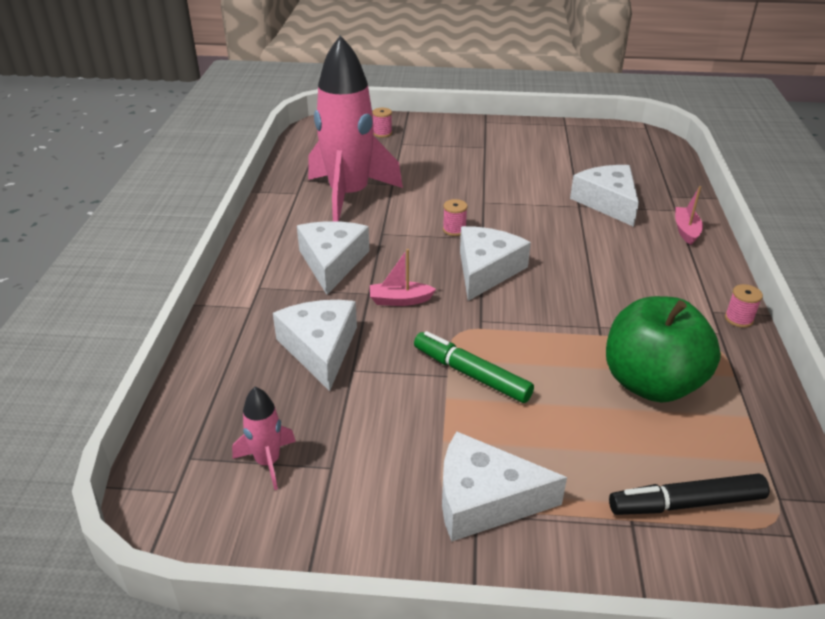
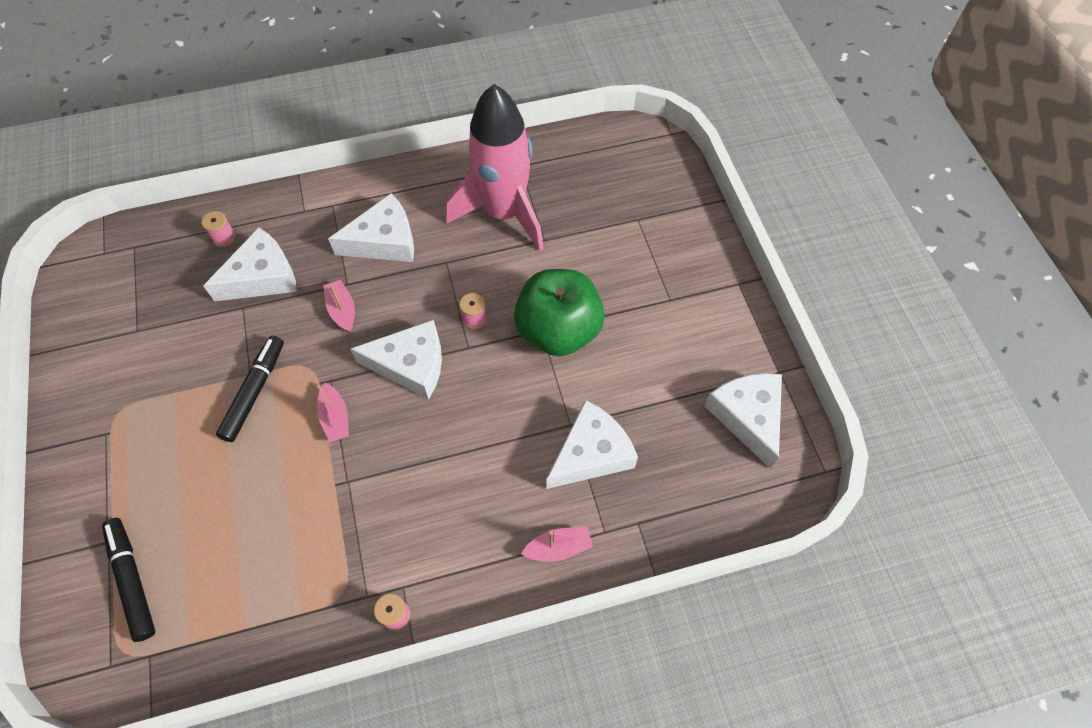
camera: 70 degrees right, 25 degrees up
(268, 462) = (135, 292): pink rocket -> none
(382, 133) = (653, 194): pink spool -> pink spool (224, 237)
(471, 374) = (254, 392): green marker -> black marker
(484, 499) = (118, 435): white cheese -> white cheese (747, 416)
(526, 323) = (335, 418): none -> pink boat
(651, 383) = (273, 538): green apple -> green apple (558, 330)

